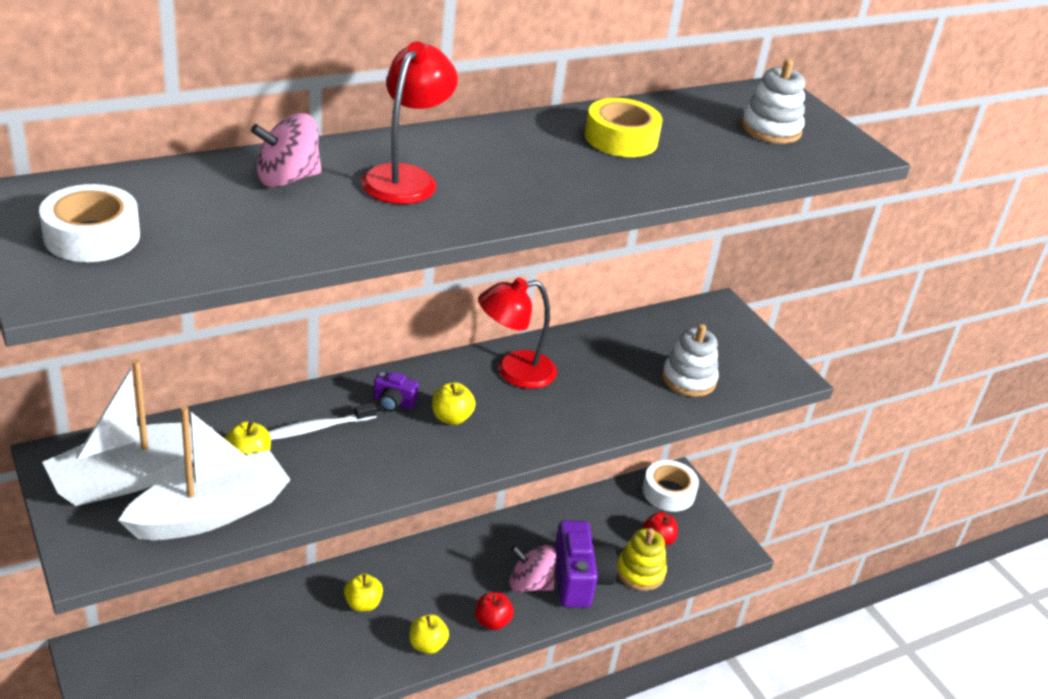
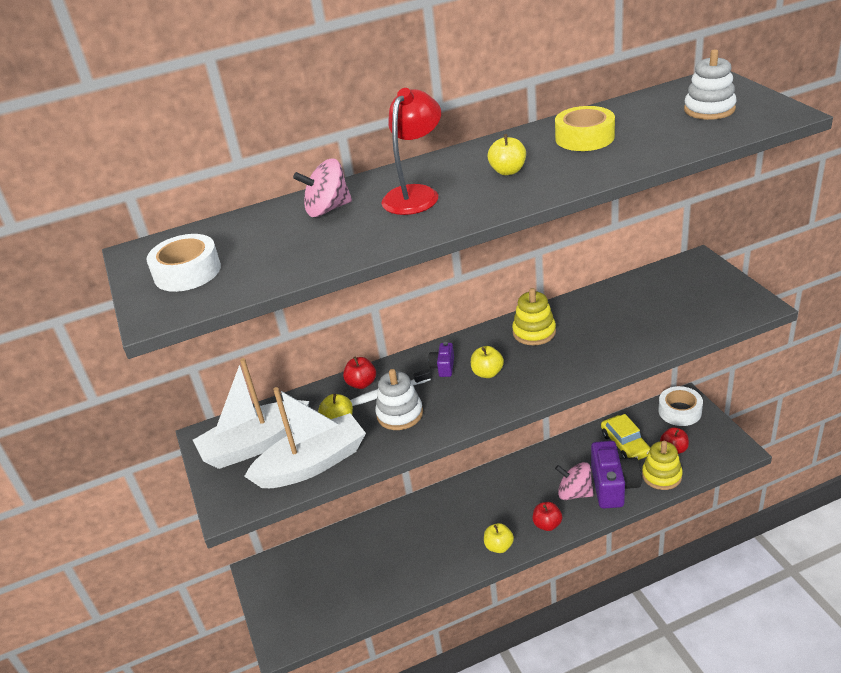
camera: 15 degrees right, 0 degrees up
(282, 411) = (361, 383): none -> red apple
(363, 604) = (449, 520): yellow apple -> yellow apple (508, 171)
(393, 402) = (443, 367): purple camera -> purple camera turned 75 degrees clockwise
(514, 371) = (534, 332): red lamp -> yellow stacking toy
(598, 527) = (625, 444): none -> yellow car
(689, 379) = (674, 320): white stacking toy -> white stacking toy (400, 414)

